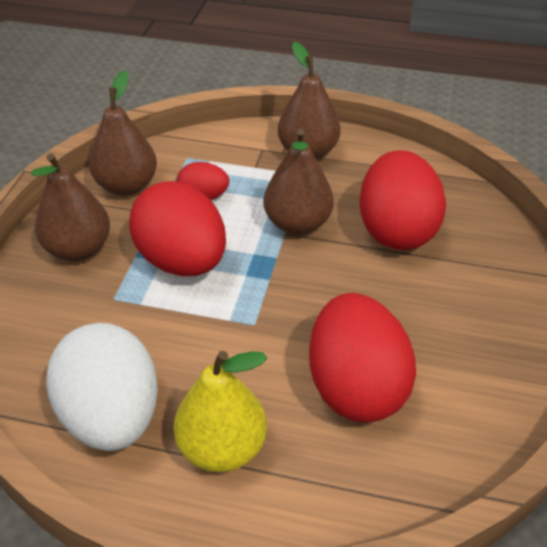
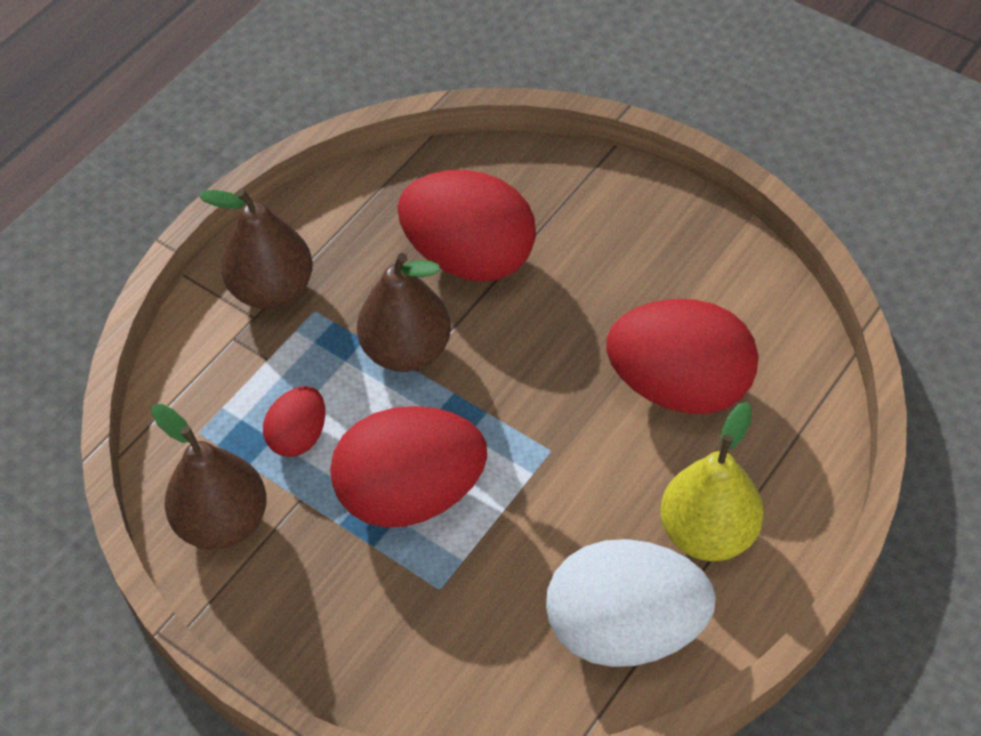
camera: 65 degrees left, 10 degrees up
(78, 249) = (326, 610): brown pear -> none

